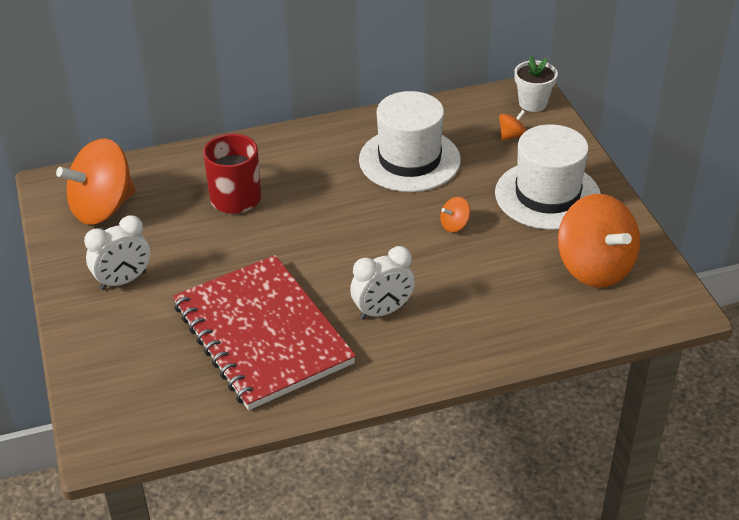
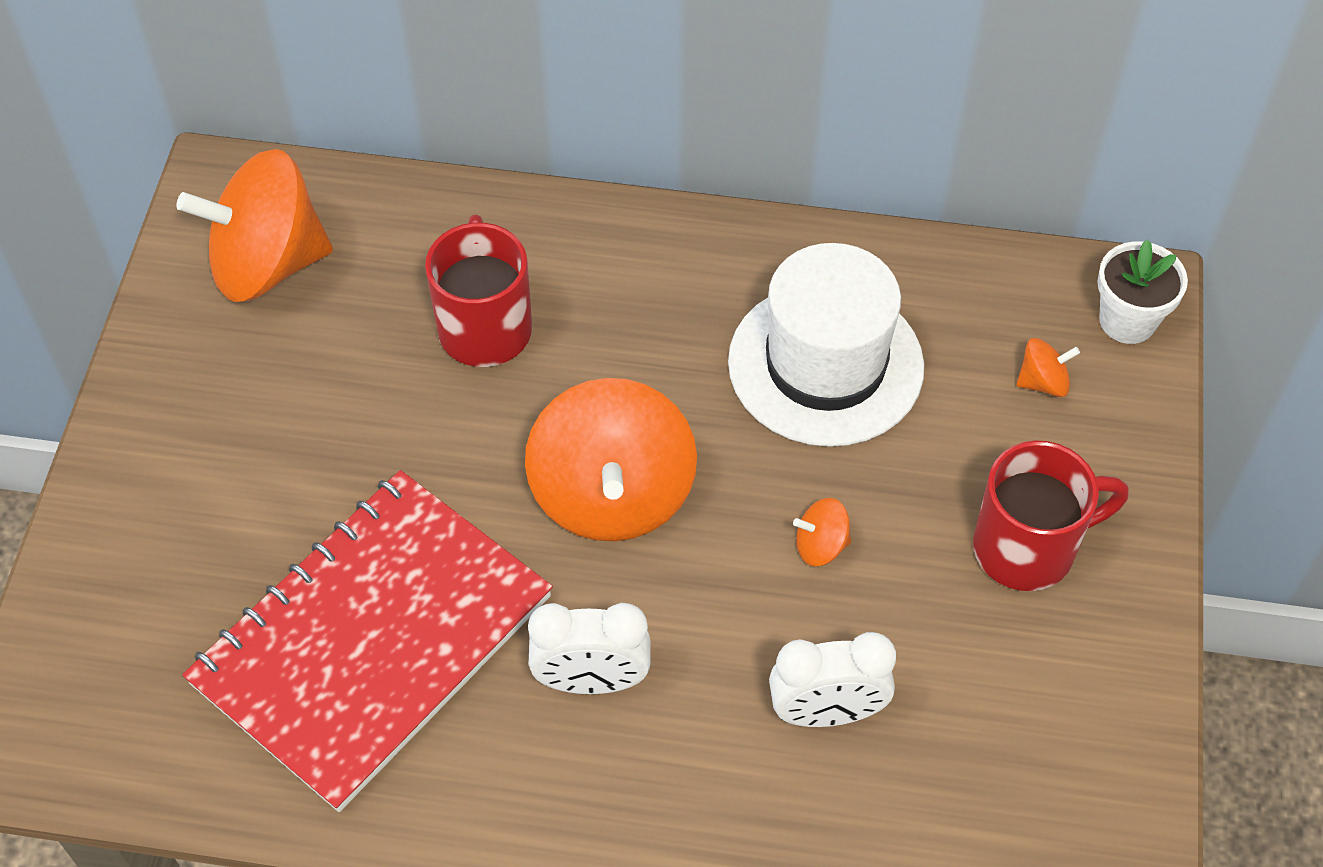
camera: 25 degrees right, 15 degrees up
(123, 280) = (219, 431): white clock -> white clock (826, 712)
(262, 334) = (372, 640): red notebook -> red notebook turned 45 degrees clockwise
(547, 195) = (1028, 548): white hat -> red mug
(594, 267) = (1017, 750): orange spinning top -> orange spinning top (612, 494)

